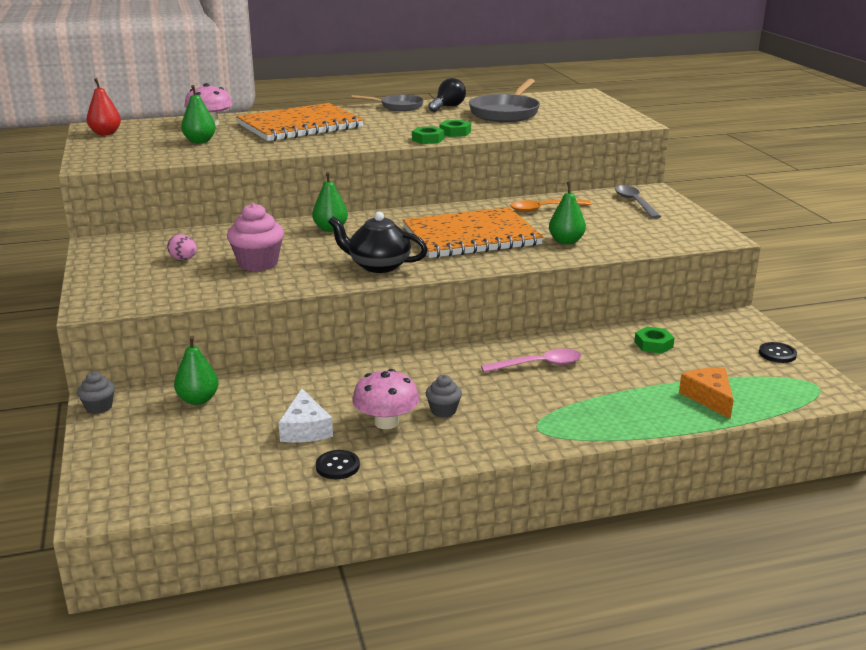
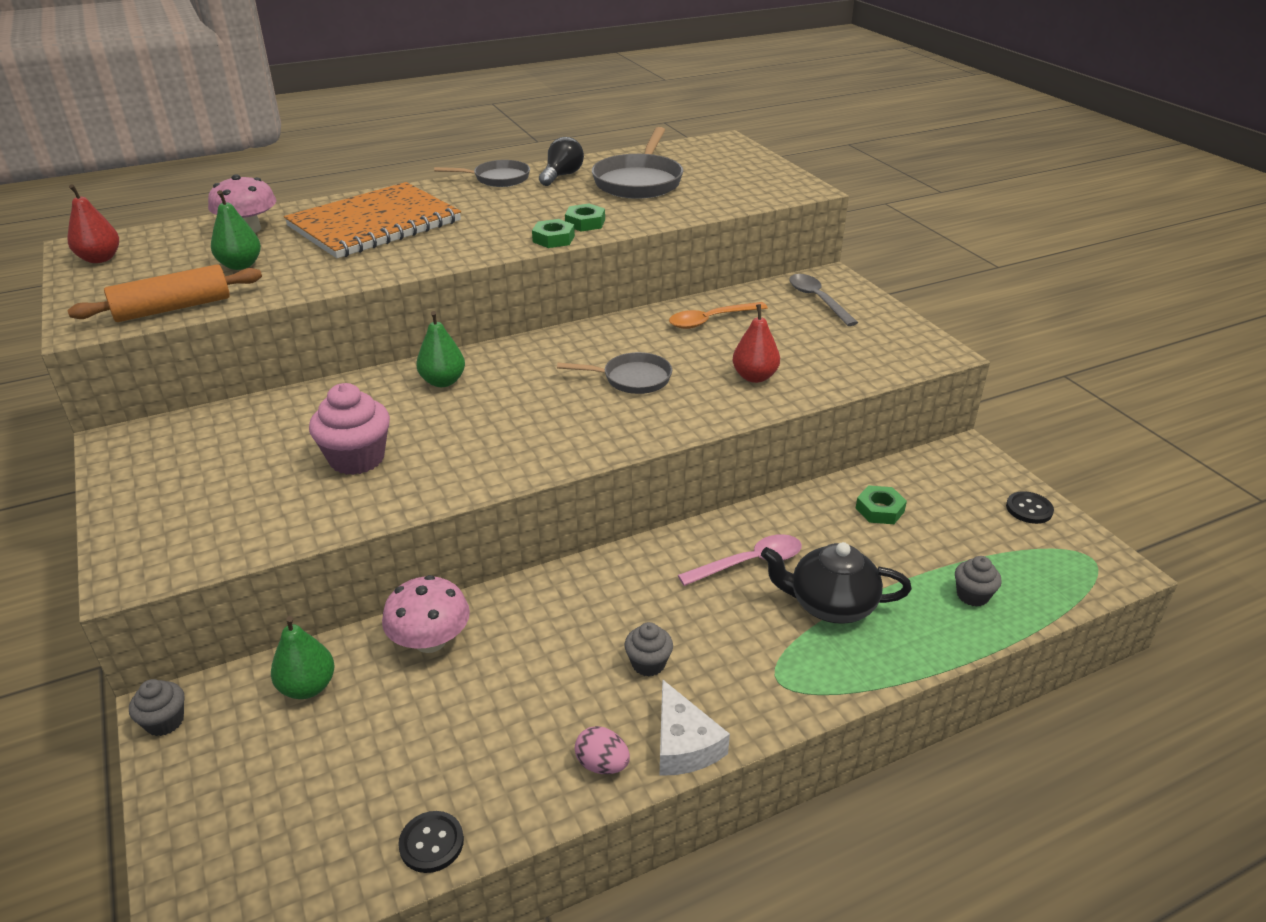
camera: 10 degrees left, 10 degrees up
(149, 159) = (173, 308): none -> orange rolling pin
(183, 259) = (249, 461): pink egg -> pink egg (602, 764)
(305, 429) = (470, 724): white cheese -> white cheese (684, 744)
(337, 466) = (530, 793): black button -> black button (431, 843)
(378, 266) = (524, 446): black teapot -> black teapot (830, 605)
(386, 422) = (578, 696): pink mushroom -> pink mushroom (430, 641)
(471, 236) = (632, 379): orange notebook -> grey pan
(566, 241) = (754, 377): green pear -> red pear
(709, 397) = (972, 595): orange cheese -> grey cupcake

